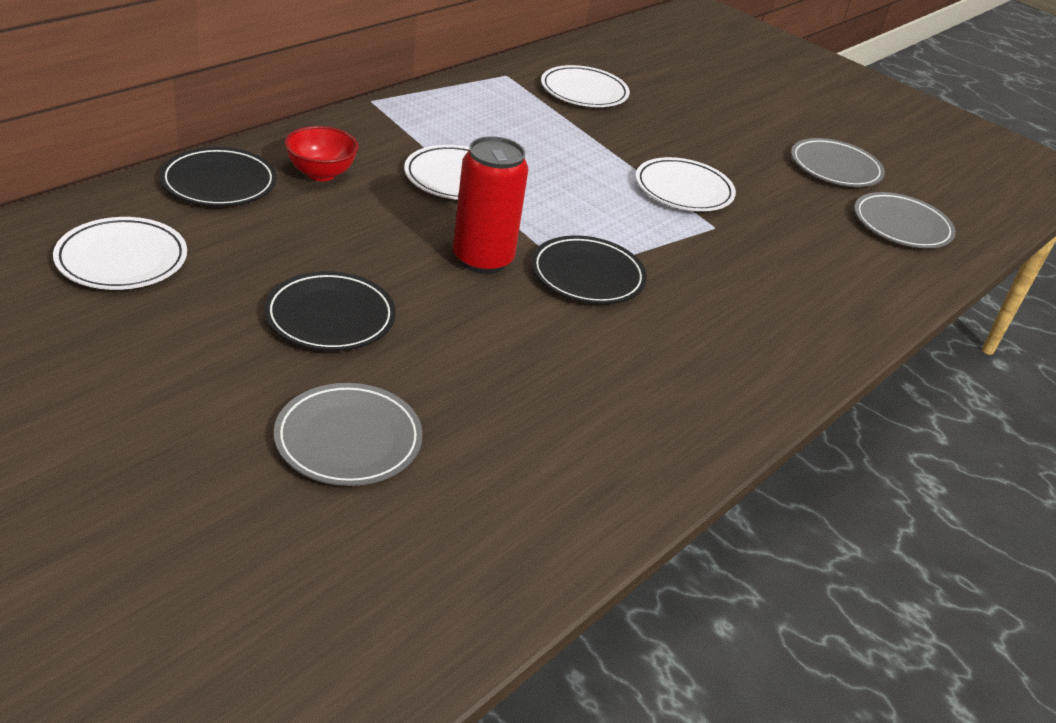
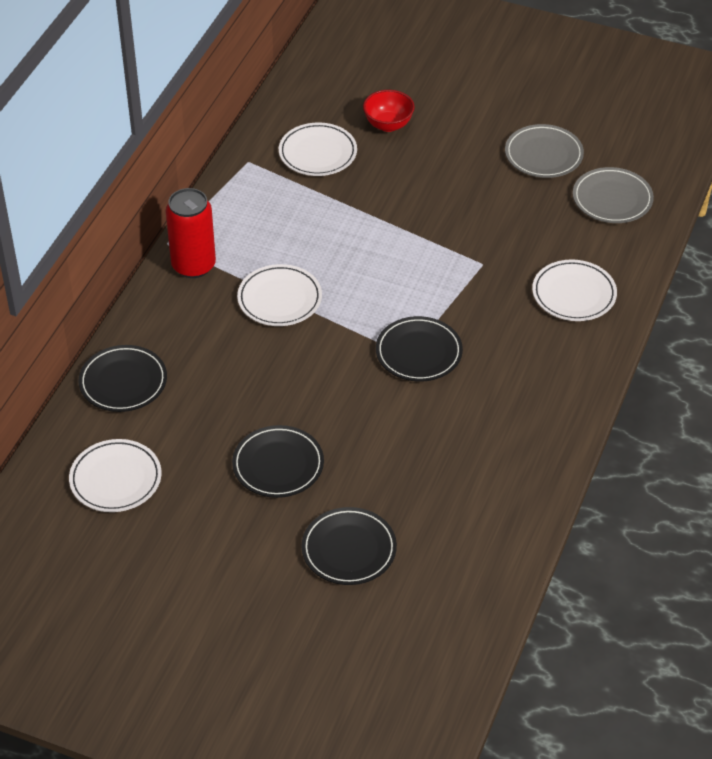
camera: 15 degrees left, 10 degrees up
(321, 174) = (185, 340): red bowl -> red bowl (388, 125)
(348, 439) = (349, 549): grey plate -> black plate
(482, 259) = (343, 370): red can -> red can (193, 265)
(683, 190) = (444, 234): white plate -> white plate (574, 294)

